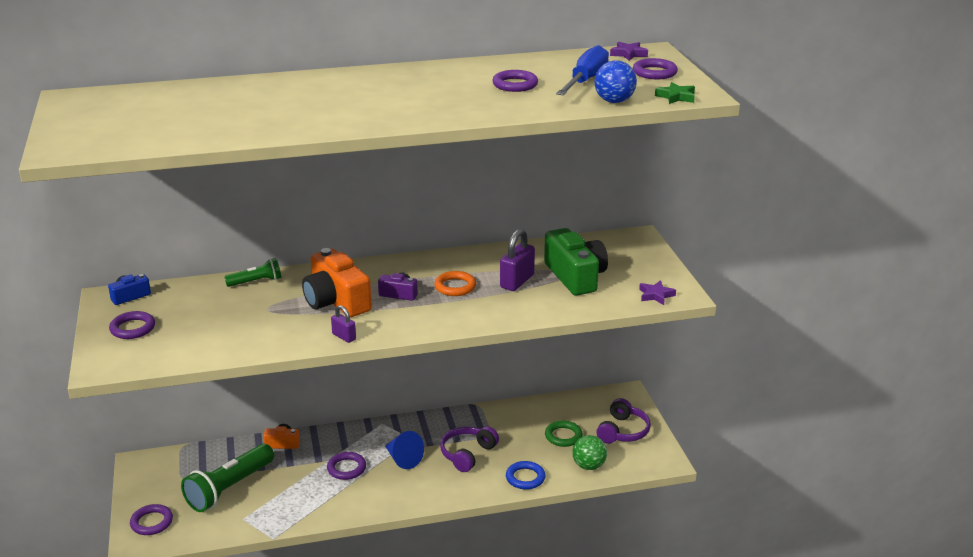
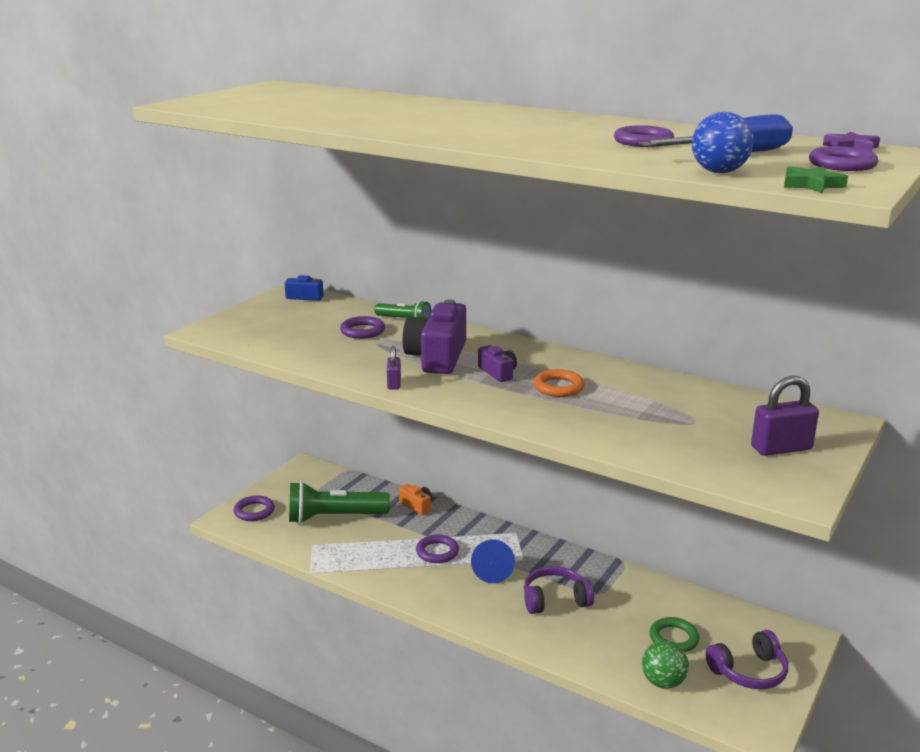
camera: 45 degrees right, 5 degrees down
(132, 328) = (268, 316): purple ring -> purple ring (362, 331)
(336, 301) = (437, 357): orange camera -> purple camera
(517, 281) = (627, 407): purple padlock -> purple padlock (781, 448)
(525, 478) = (581, 653): blue ring -> none
(575, 276) = (699, 428): green camera -> none
(656, 295) = (765, 483): purple star -> none

